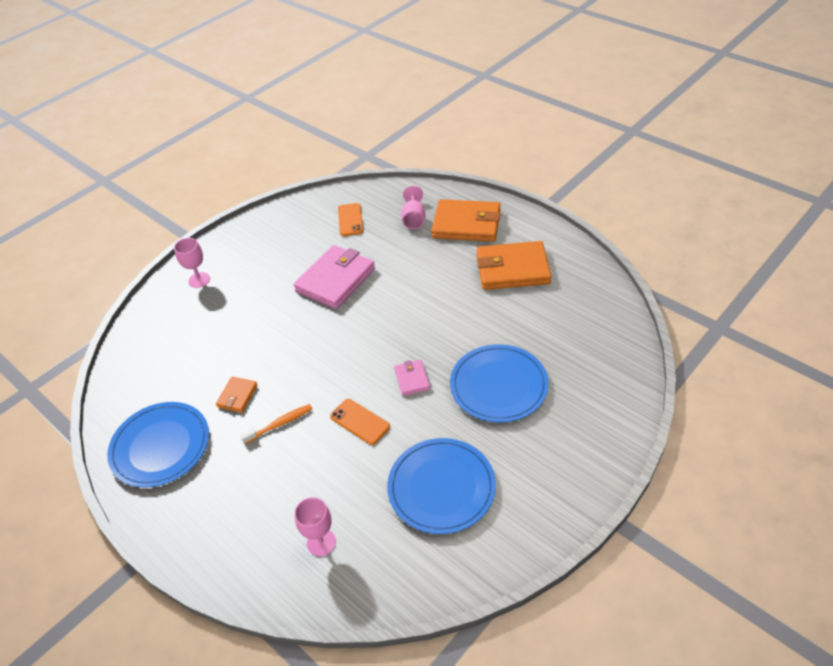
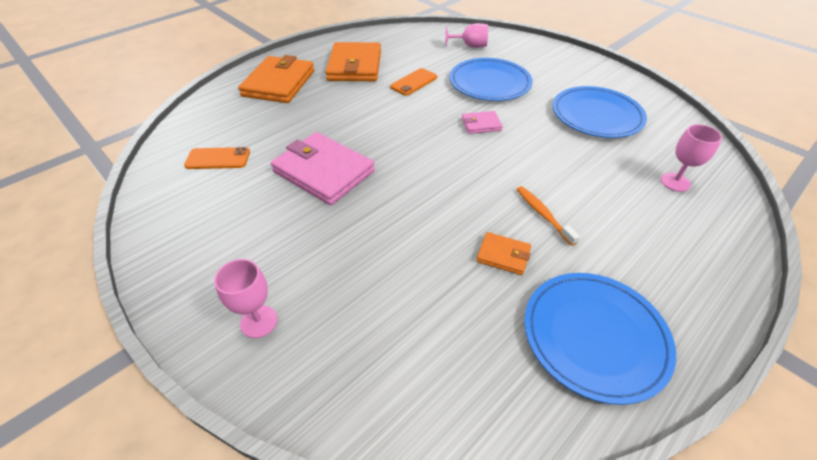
camera: 90 degrees left, 0 degrees up
(360, 422) = (534, 157): orange phone -> orange phone (414, 82)
(414, 219) = (249, 113): pink goblet -> pink goblet (470, 46)

